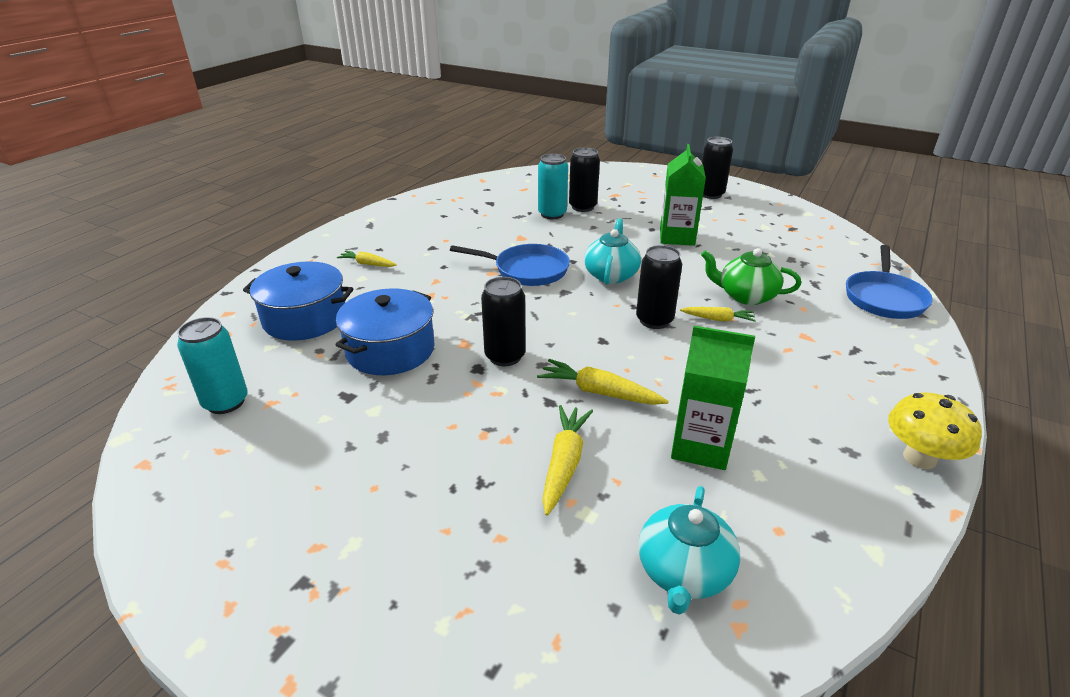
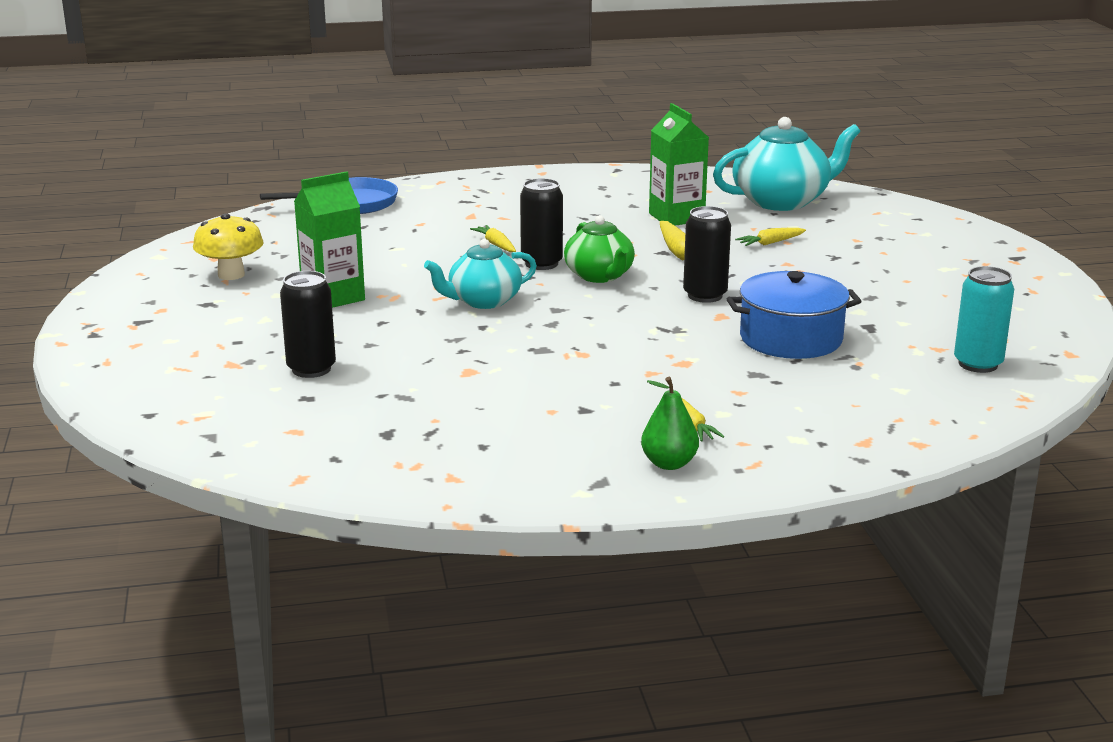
camera: 130 degrees left, 10 degrees down
(305, 318) = (838, 399): blue pot -> none
(351, 244) = (669, 463): none -> green pear
(527, 270) = (544, 339): blue pan -> none
(552, 214) = (366, 379): turquoise can -> none
(564, 463) = (770, 243): yellow carrot -> yellow carrot, size x0.65
(684, 572) = (782, 201): turquoise teapot -> turquoise teapot, size x1.56
(710, 194) = (153, 312): black can -> none
(746, 296) = (432, 244): green teapot -> green teapot (600, 276)
(919, 458) = (576, 174): yellow mushroom -> yellow mushroom (231, 275)

